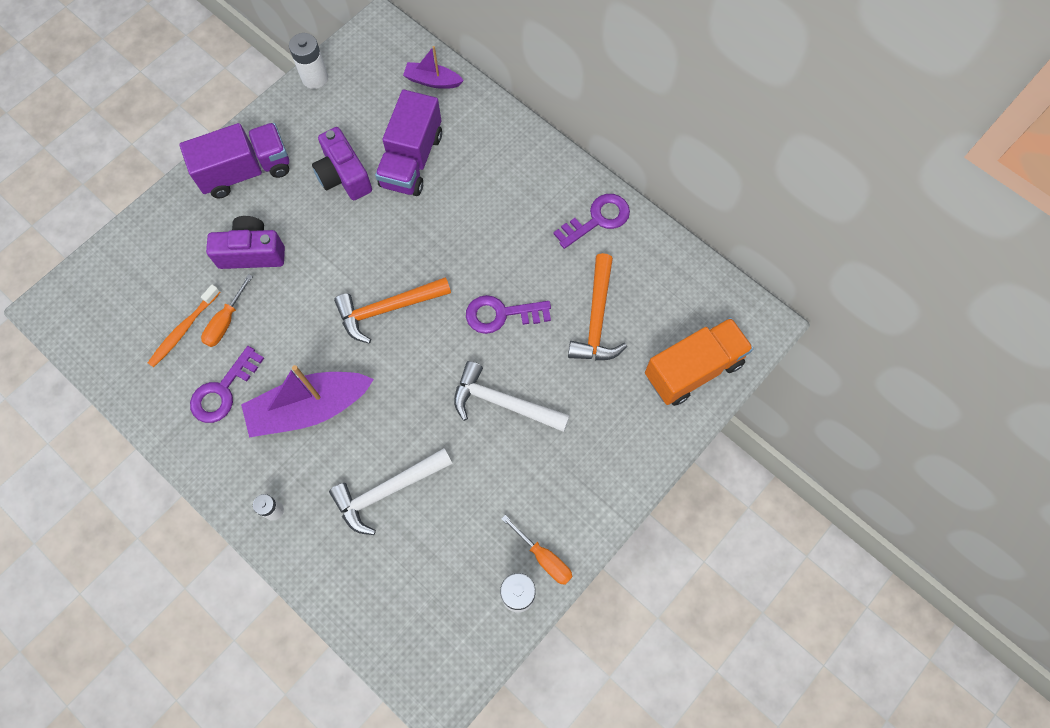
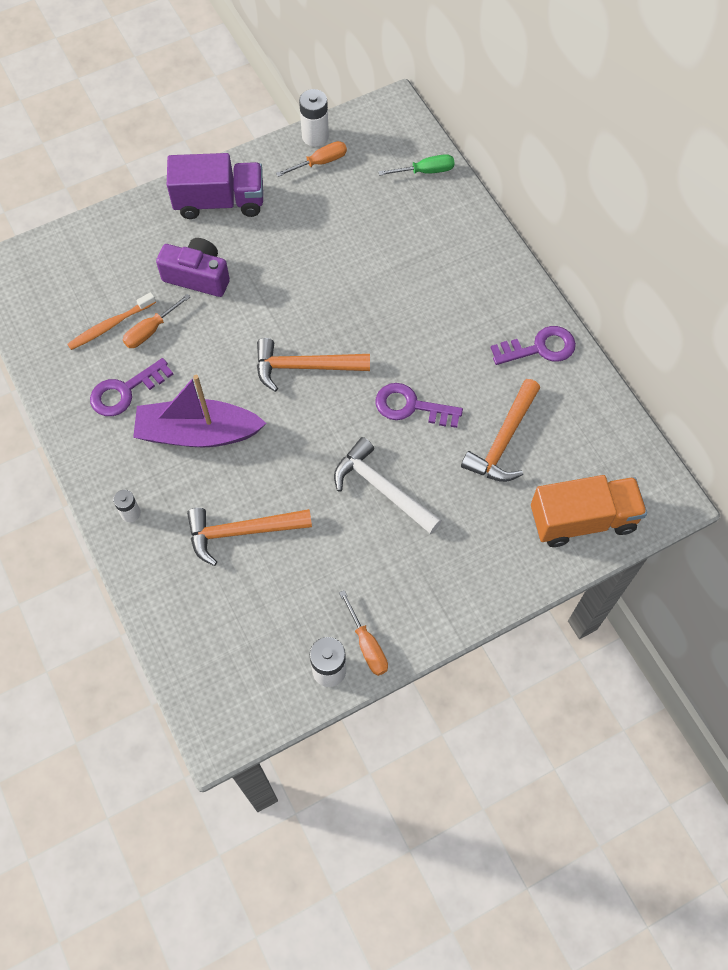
camera: 20 degrees right, 5 degrees down
(329, 102) = (320, 162): none -> orange screwdriver
(344, 175) = (309, 233): purple camera -> none
(387, 491) = (241, 532): white hammer -> orange hammer
(411, 160) = (378, 238): purple truck -> none
(432, 81) = (426, 171): purple boat -> green screwdriver

